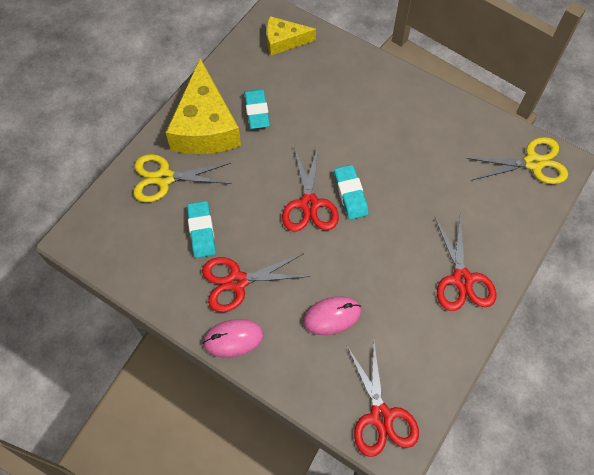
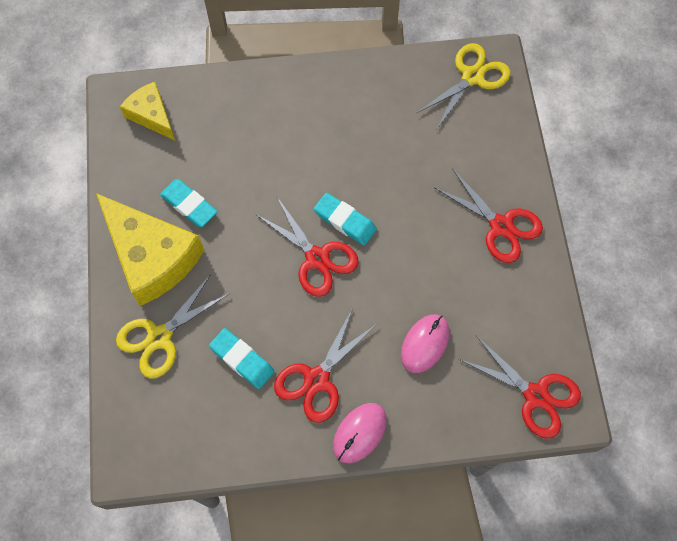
camera: 40 degrees left, 5 degrees up
(284, 41) = (151, 115): yellow cheese -> yellow cheese turned 90 degrees clockwise

